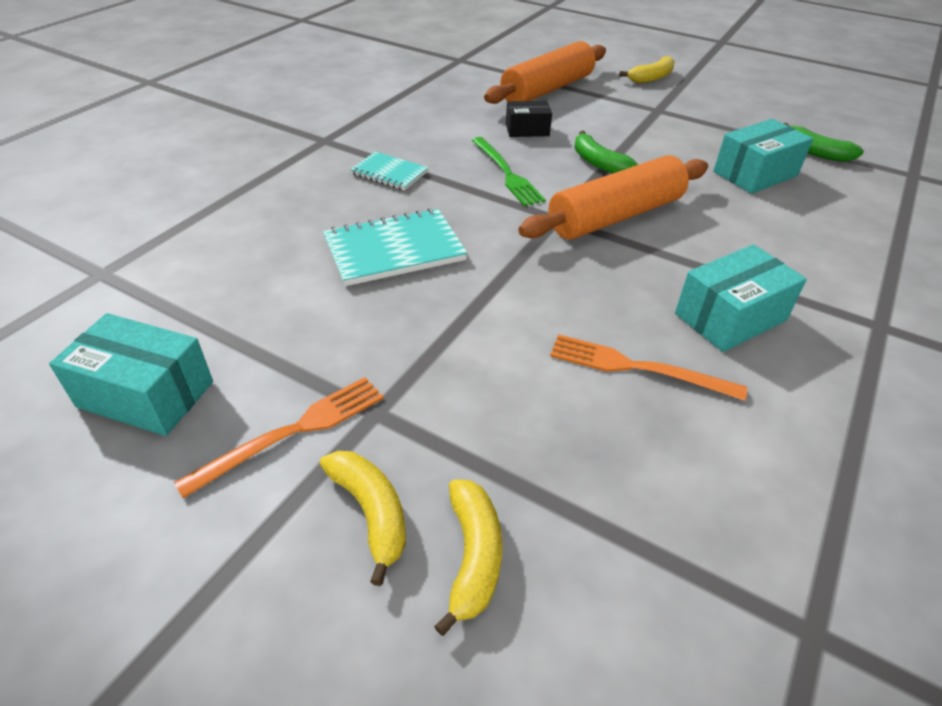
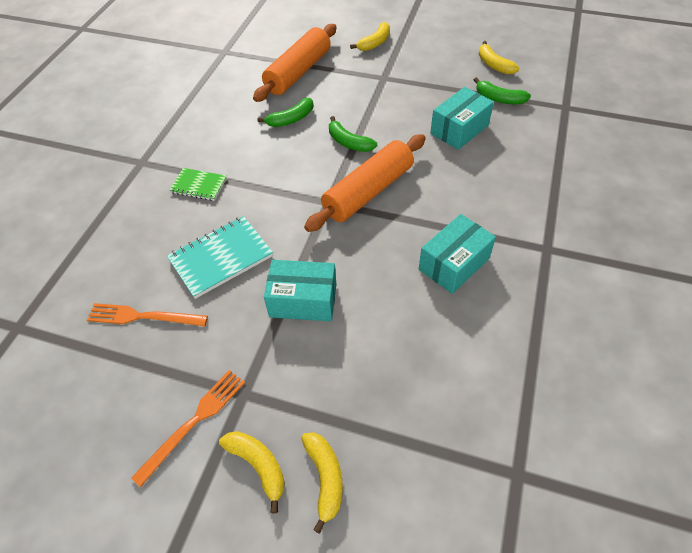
camera: 10 degrees left, 10 degrees up
(146, 394) = (88, 418): turquoise box -> turquoise box (303, 300)
(389, 173) = (199, 185): turquoise notebook -> green notebook
(506, 173) = (284, 167): green fork -> none
(527, 130) = (291, 119): black box -> green banana
(637, 368) = (400, 319): orange fork -> orange fork (143, 316)
(810, 119) = (494, 65): none -> yellow banana

